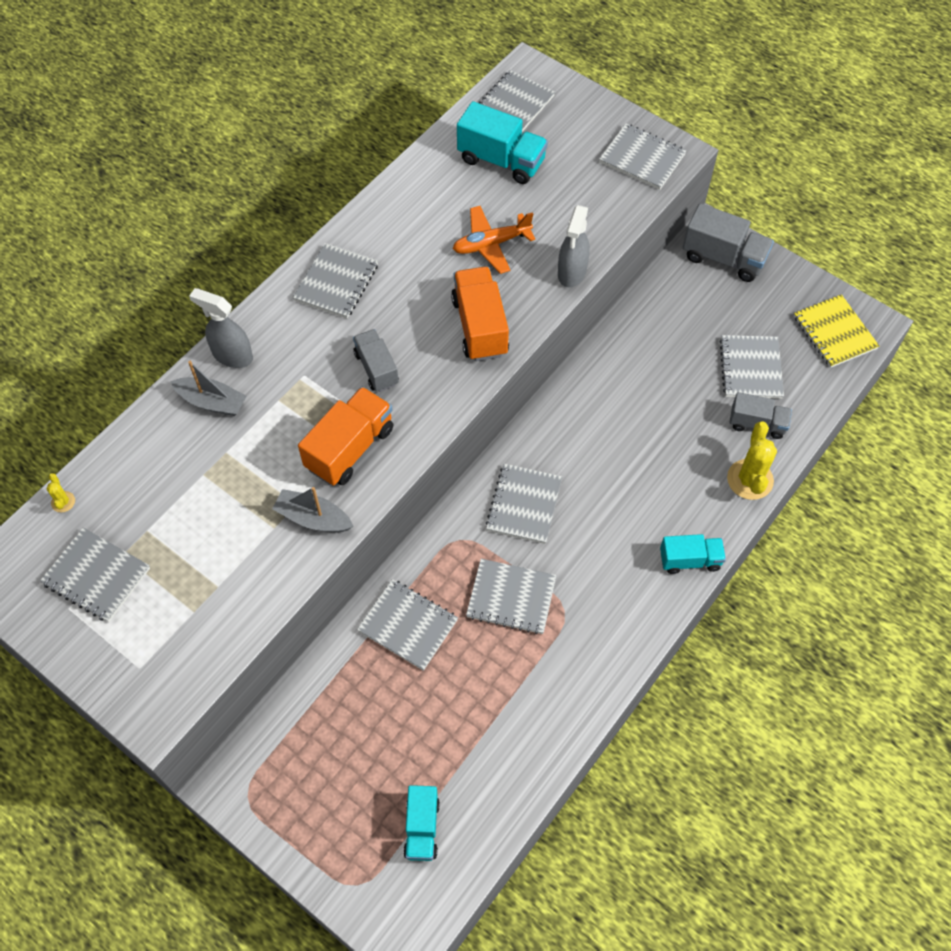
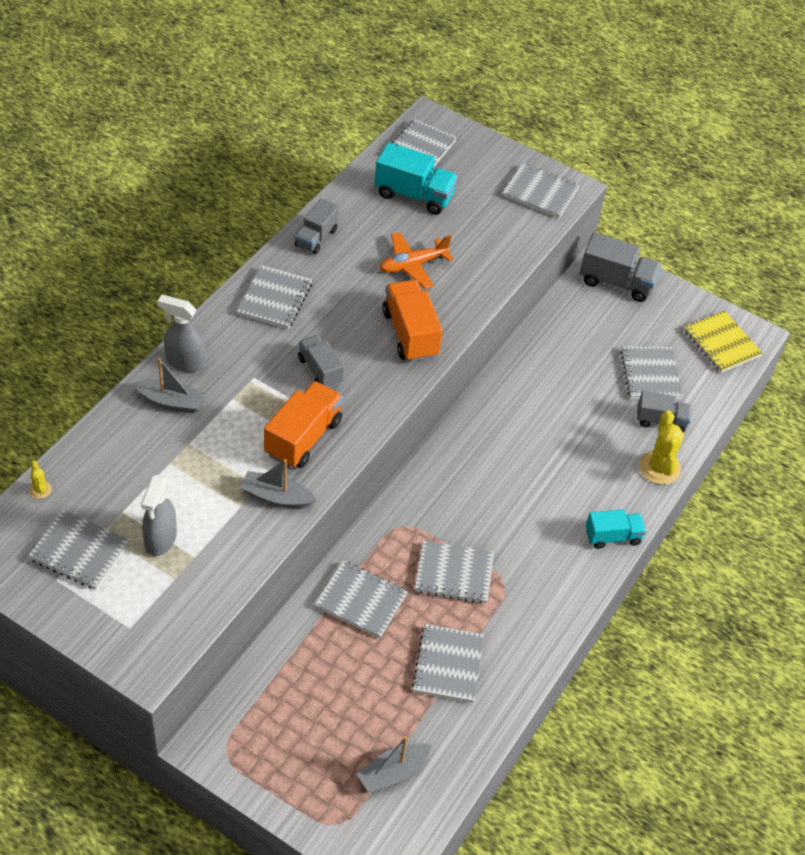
camera: 10 degrees left, 10 degrees down
(389, 210) = (316, 238): none -> grey truck
(422, 828) = (393, 772): turquoise truck -> grey boat
(524, 505) = (457, 494): grey notebook -> grey notebook (448, 665)
(572, 272) = (488, 288): grey spray bottle -> grey spray bottle (160, 539)

